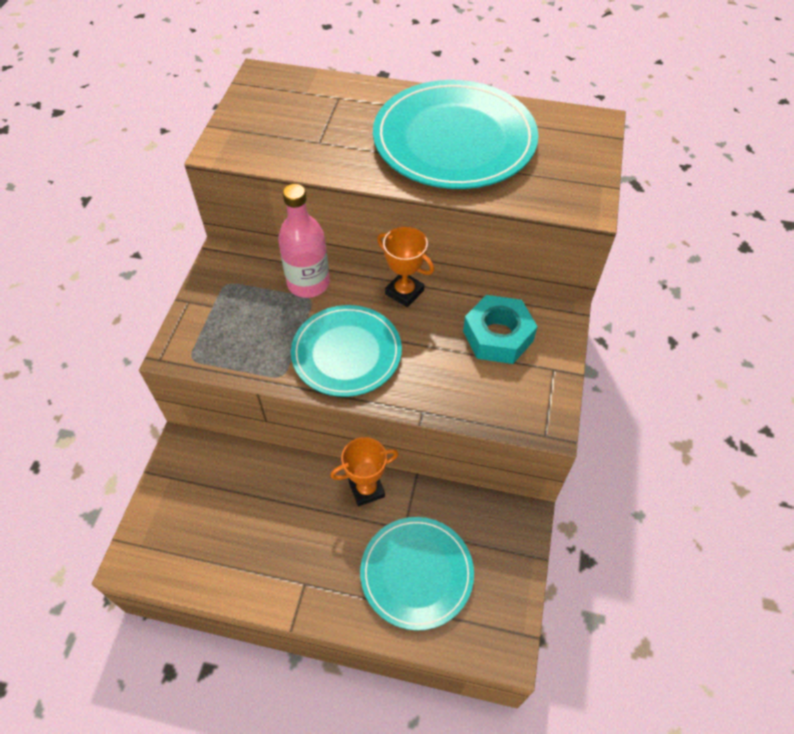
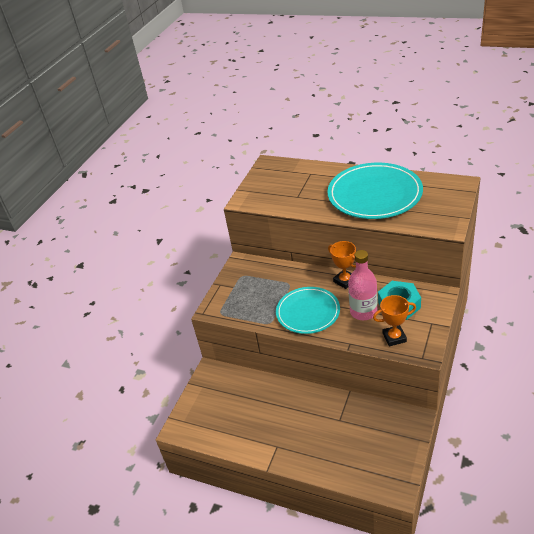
camera: 15 degrees right, 15 degrees down
(308, 283) = (289, 276): pink bottle -> pink bottle (363, 312)
(366, 489) = (318, 398): orange trophy -> orange trophy (394, 337)
(416, 573) = (345, 445): turquoise plate -> none

